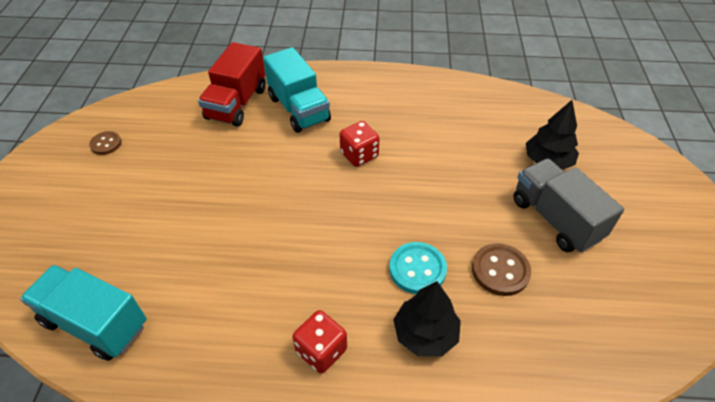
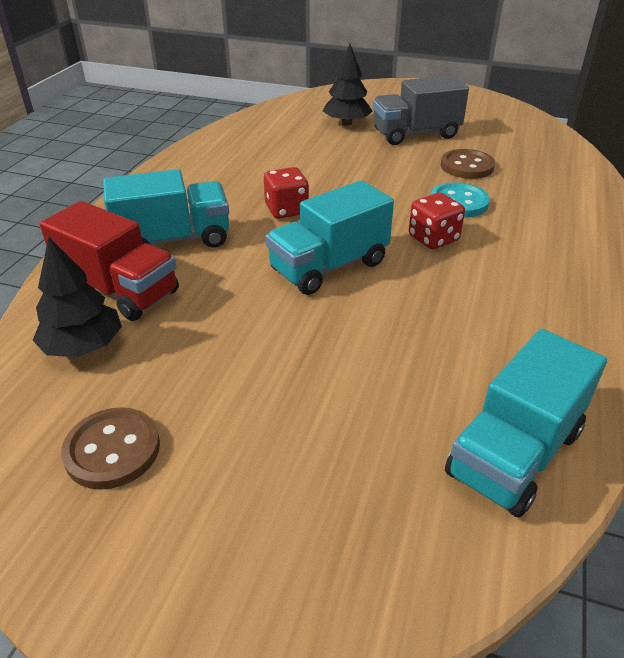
camera: 75 degrees left, 10 degrees down
(106, 144) = (112, 450): brown button -> brown button, size x1.58
(285, 195) = (329, 266): none -> turquoise truck
(321, 350) = (551, 267): red dice -> red dice (433, 239)
(425, 334) = (532, 211): black tree -> black tree (83, 346)

